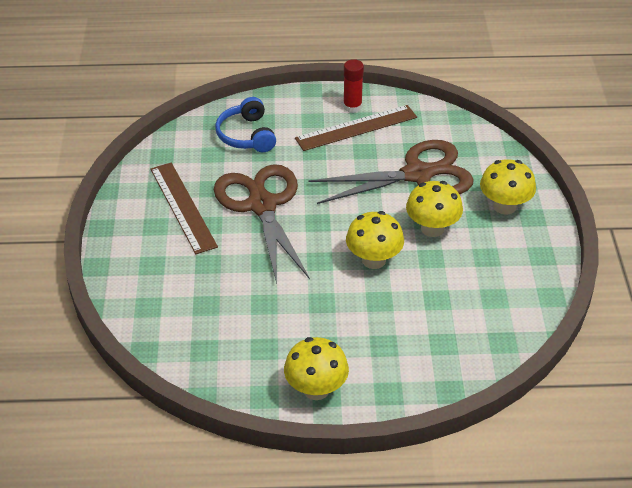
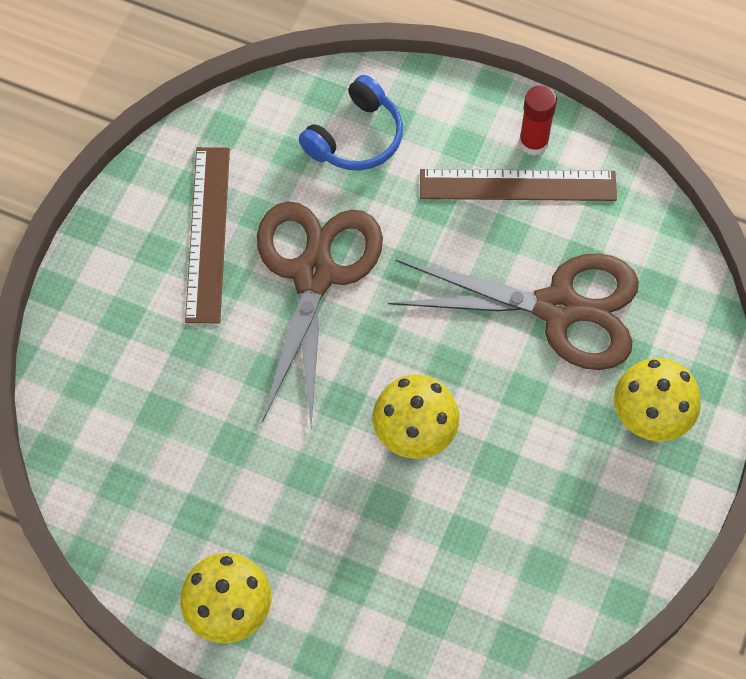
camera: 25 degrees right, 20 degrees up
(246, 135) = (356, 138): blue headphones -> blue headphones turned 150 degrees counterclockwise
(432, 228) = (525, 413): yellow mushroom -> none

